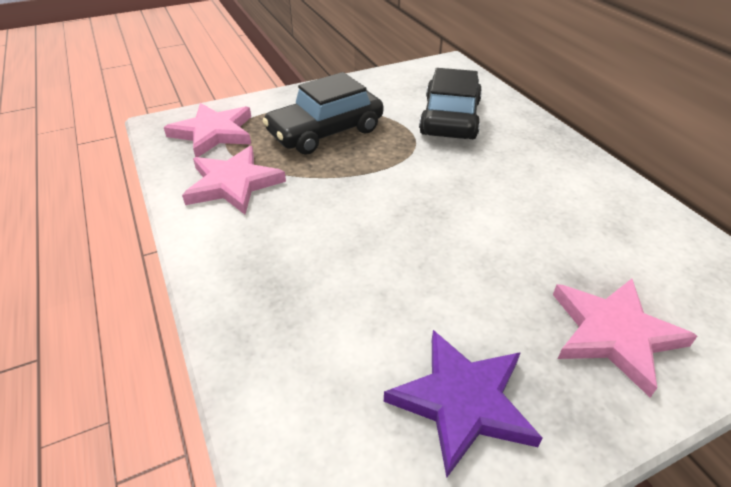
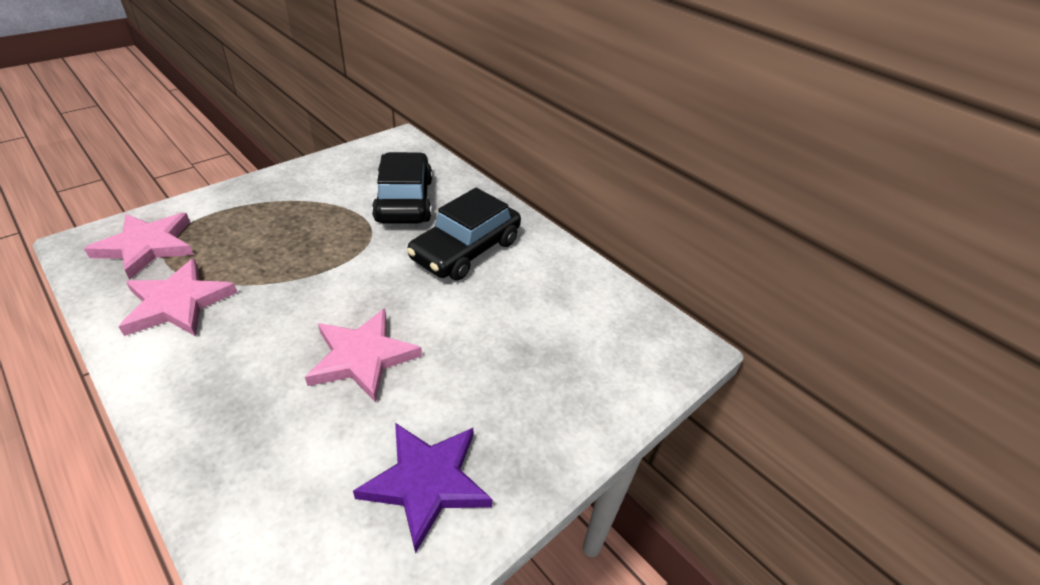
camera: 20 degrees left, 0 degrees up
(325, 132) = (276, 230): black car -> black car (466, 250)
(614, 334) = (553, 393): pink star -> pink star (362, 357)

